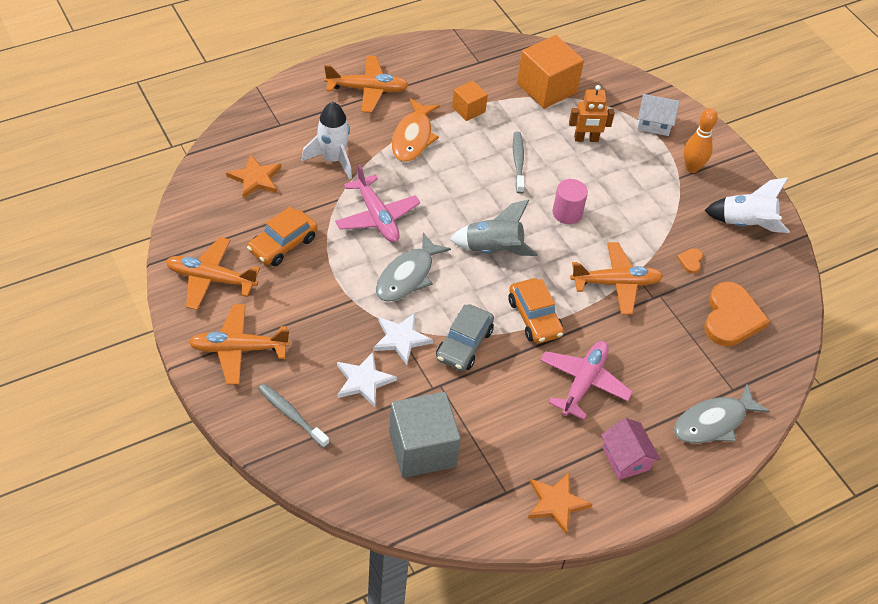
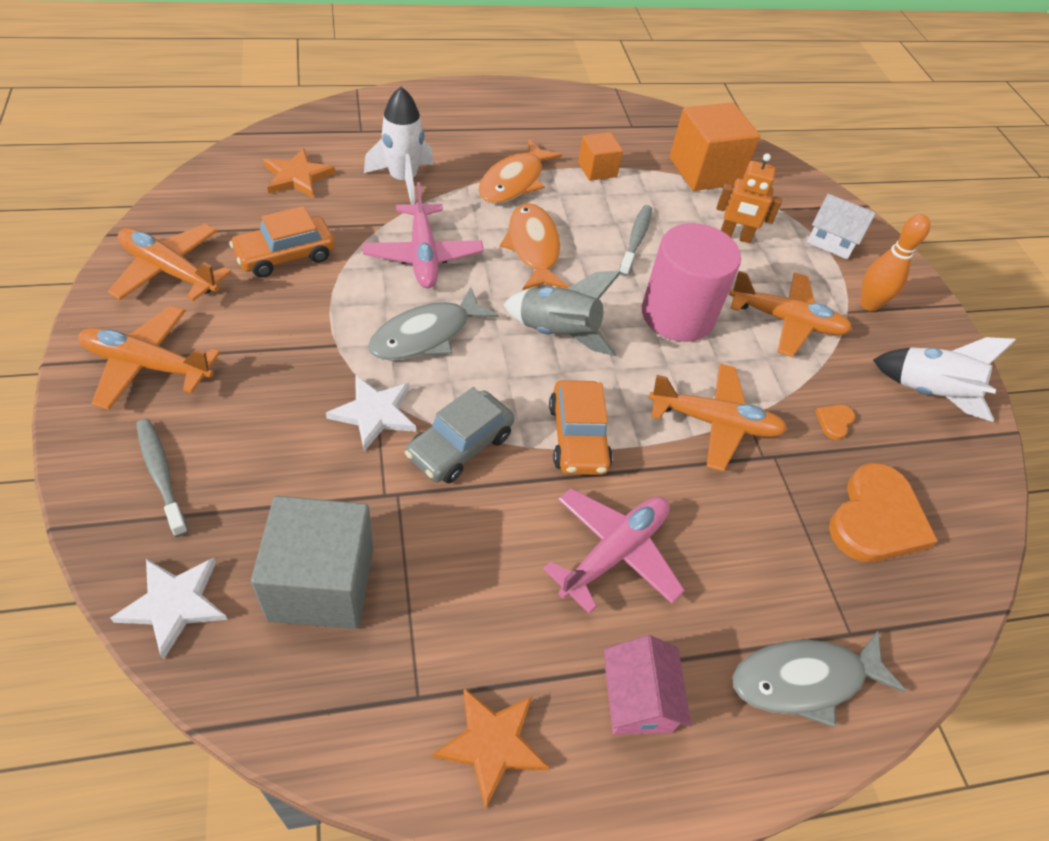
camera: 15 degrees right, 0 degrees up
(363, 381) = (291, 456): white star -> white star (174, 604)
(367, 90) = (484, 121): orange plane -> orange plane (786, 321)
(450, 189) = (533, 248): none -> orange fish
(567, 213) = (677, 315): pink cylinder -> pink cylinder, size x1.78

